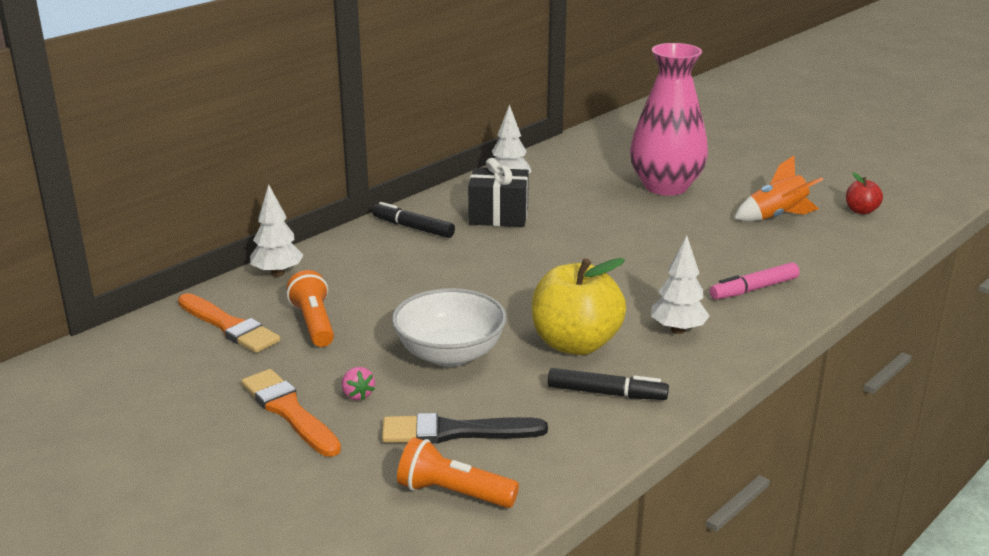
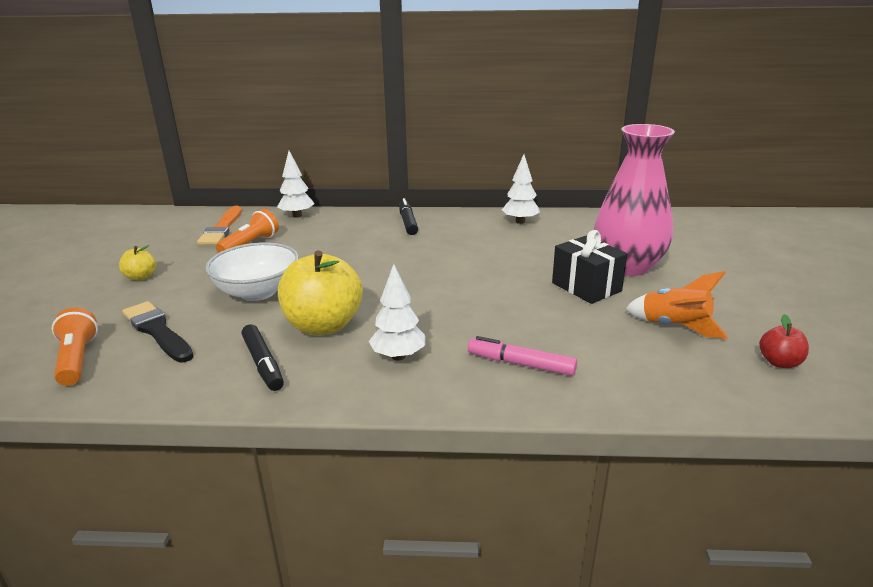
camera: 50 degrees right, 0 degrees up
(289, 411) = (141, 277): orange brush -> yellow apple
(357, 395) = (178, 286): pink strawberry -> none
(498, 216) = (468, 236): black gift -> black gift (586, 287)

